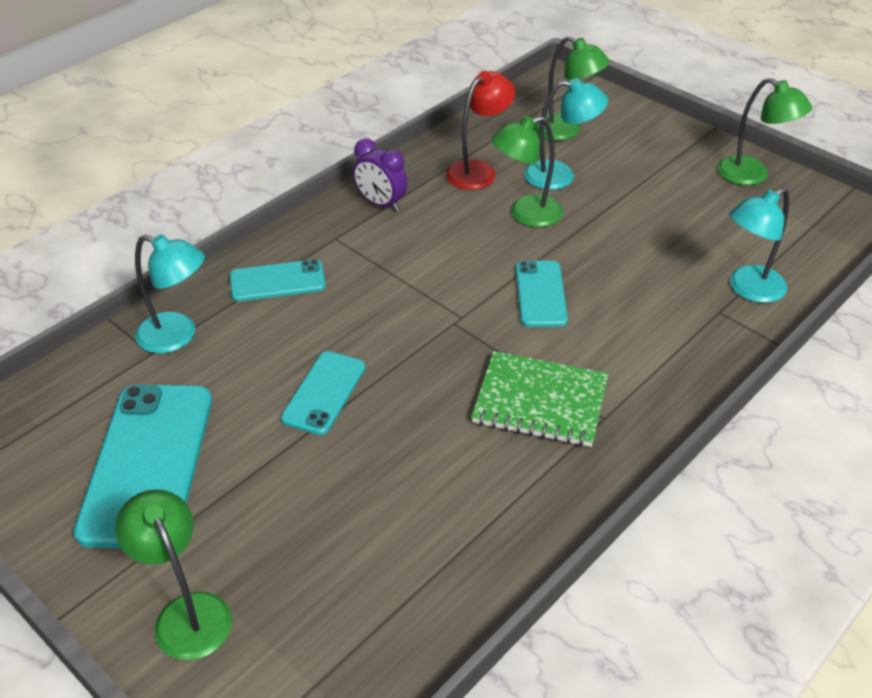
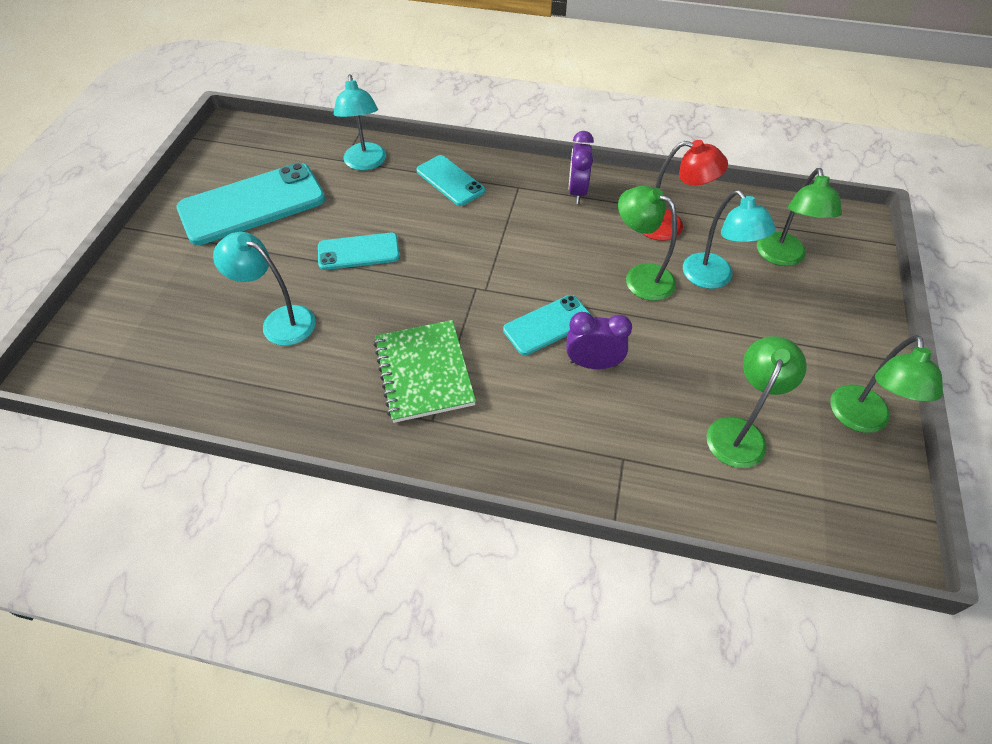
camera: 60 degrees right, 10 degrees up
(186, 613) = (148, 275): green lamp -> green lamp (739, 432)
(606, 285) = (593, 363): none -> purple clock
(748, 289) = (674, 472): turquoise lamp -> turquoise lamp (279, 321)

